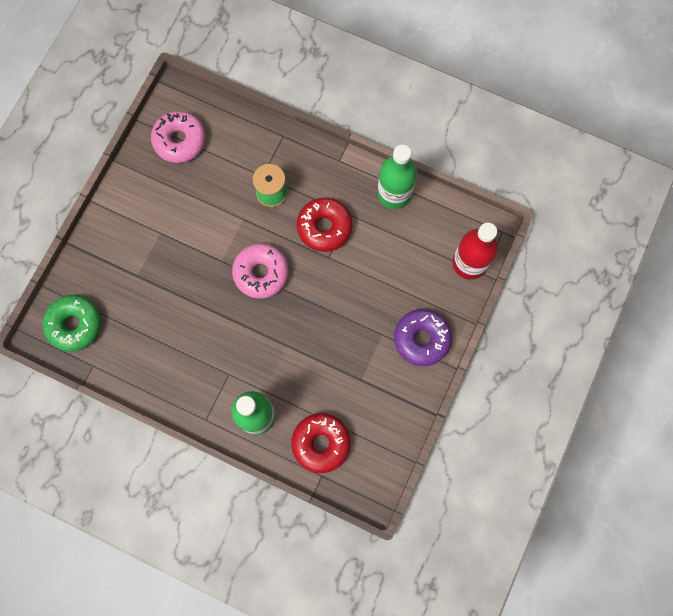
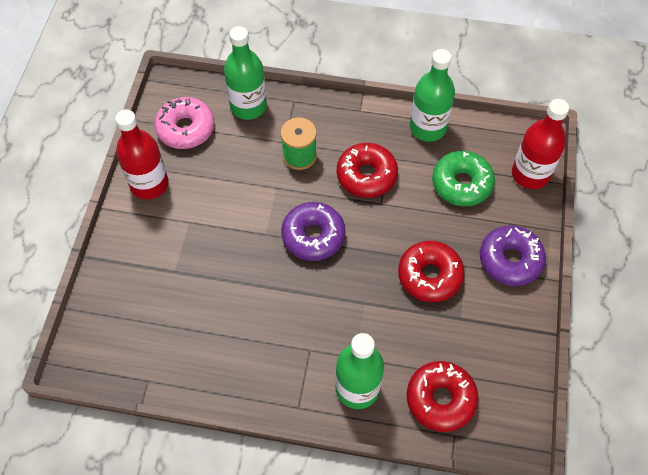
camera: 15 degrees left, 15 degrees down
(75, 325) = (115, 341): green donut -> green donut (461, 184)
(135, 188) = (149, 184): none -> red bottle
(240, 131) = (248, 106): none -> green bottle
(261, 273) = (313, 236): pink donut -> purple donut
(348, 335) = (429, 276): none -> red donut

